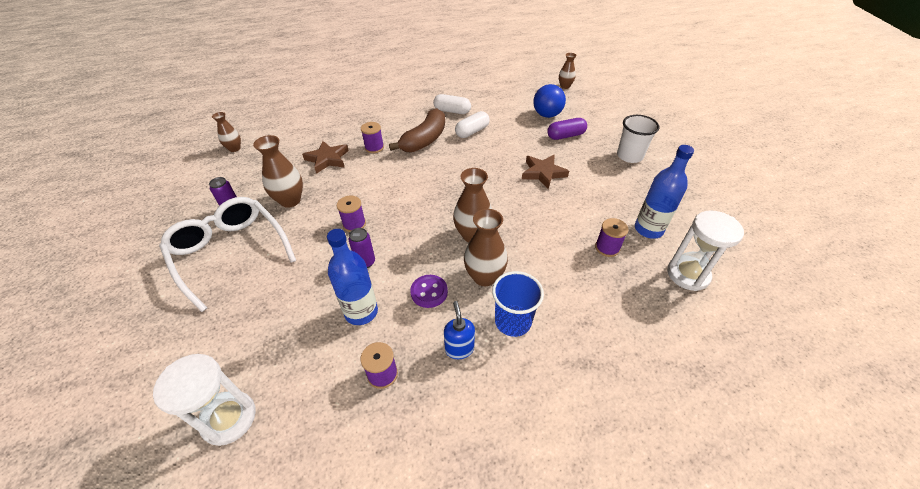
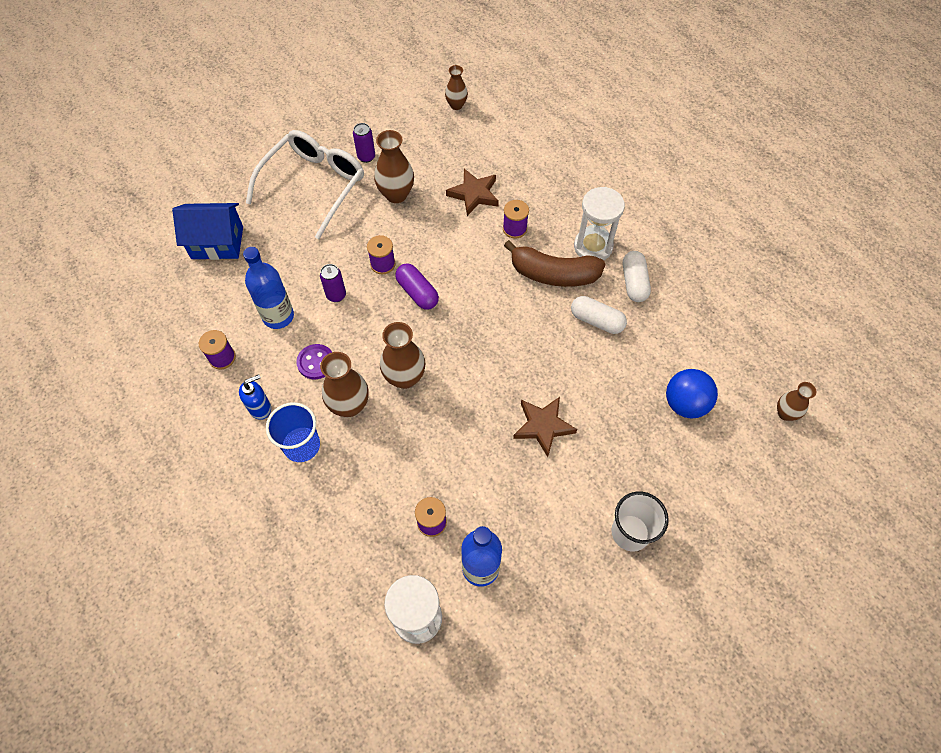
camera: 70 degrees right, 15 degrees up
(229, 418) = (164, 273): white hourglass -> white hourglass (593, 246)
(230, 351) = (217, 242): none -> blue house
(565, 136) = (642, 438): purple capsule -> purple capsule (417, 292)

